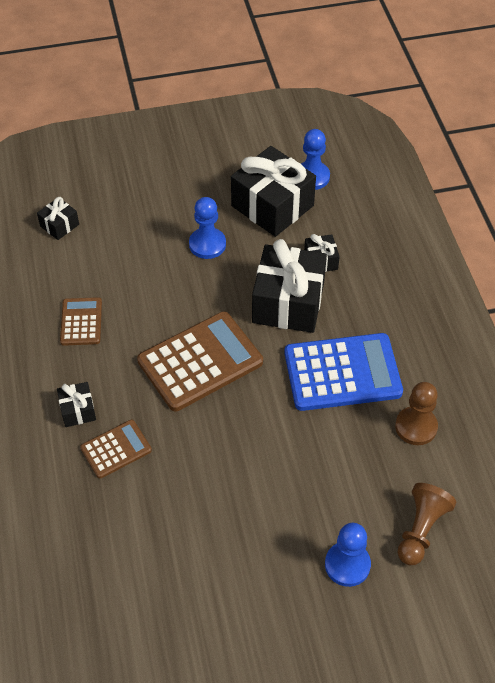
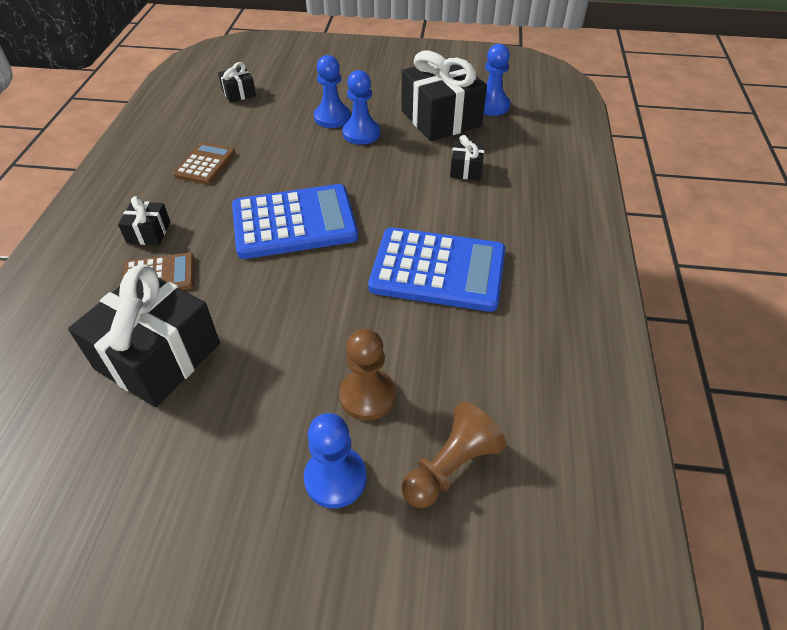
camera: 20 degrees right, 5 degrees down
(170, 232) = (332, 117): none -> blue pawn
(200, 362) = (294, 222): brown calculator -> blue calculator
(288, 302) = (413, 195): black gift -> black gift (158, 356)
(416, 427) = (498, 346): brown pawn -> brown pawn (367, 396)

